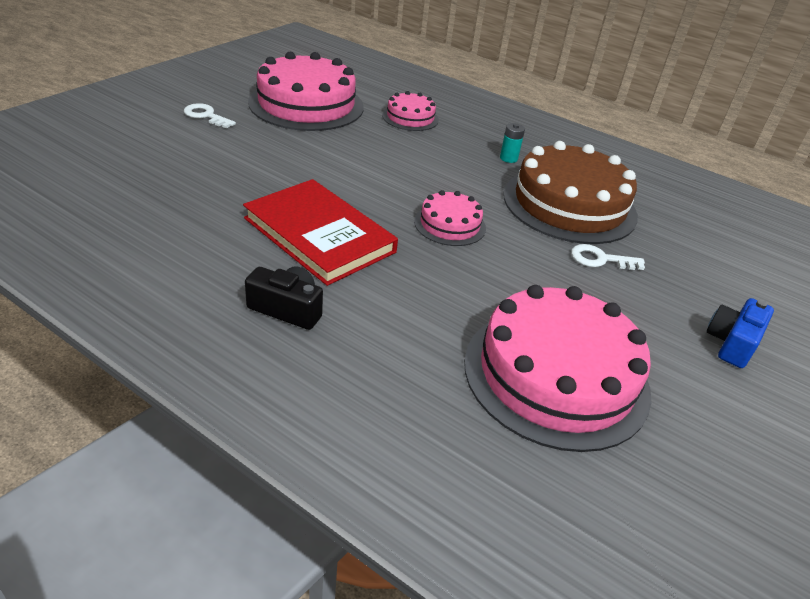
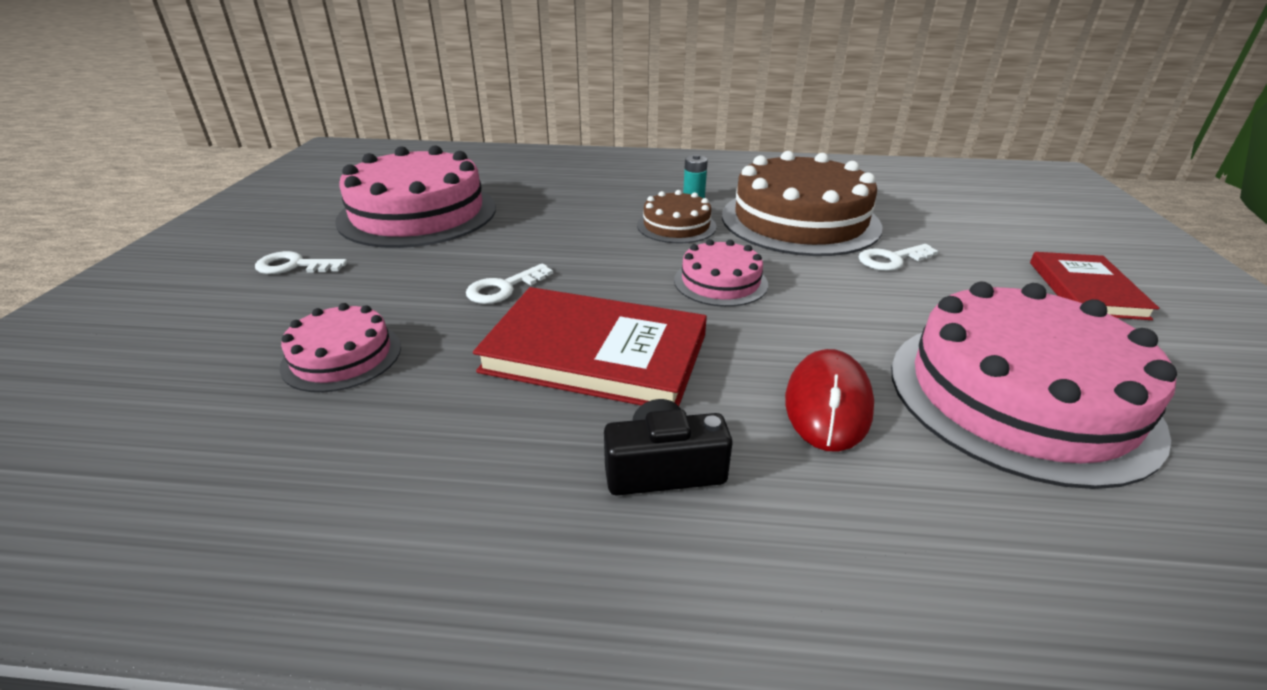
camera: 25 degrees left, 5 degrees down
(308, 175) = (504, 288): none -> white key
(410, 117) = (551, 191): pink cake -> pink cake (342, 356)
(421, 322) = (827, 404): none -> red mouse
(469, 174) = (676, 226): none -> brown cake
(732, 343) = (1086, 289): blue camera -> red book

